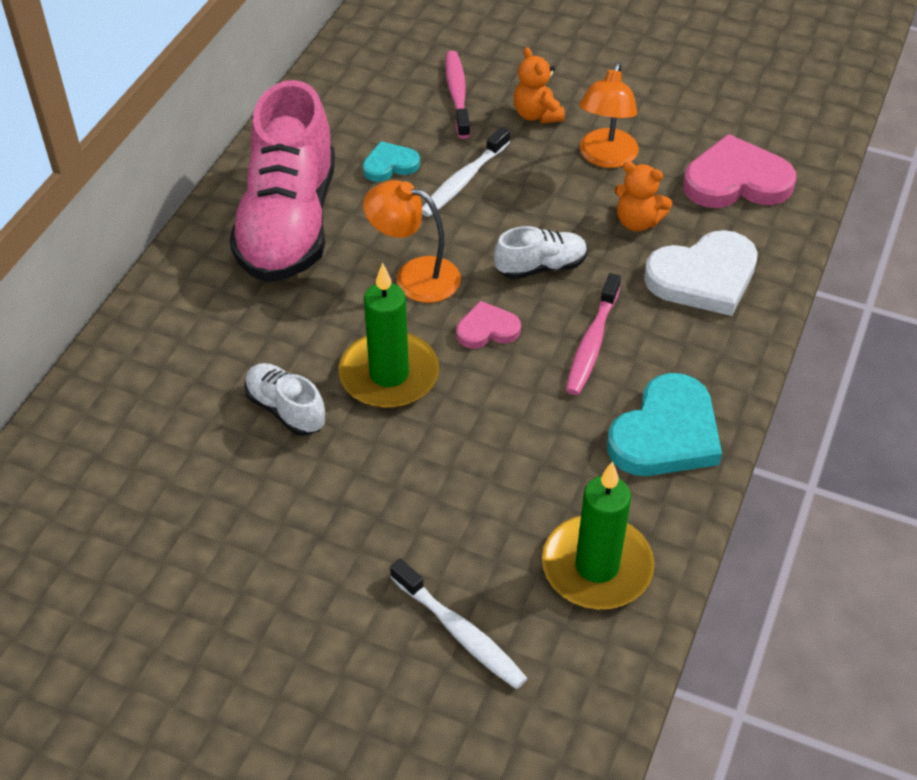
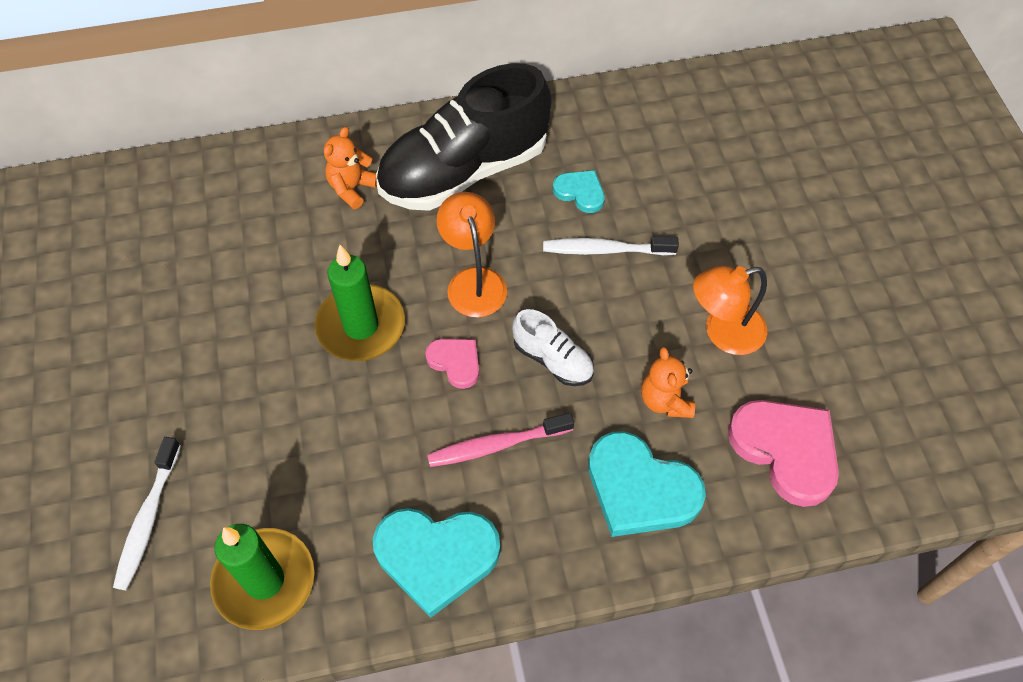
camera: 55 degrees right, 10 degrees up
(286, 409) = (283, 283): white shoe -> none
(289, 224) = (464, 171): pink shoe -> black shoe
(457, 94) = (701, 186): pink toothbrush -> none
(537, 115) = (729, 254): orange teddy bear -> orange teddy bear (352, 188)
(703, 277) = (640, 489): white heart -> turquoise heart

